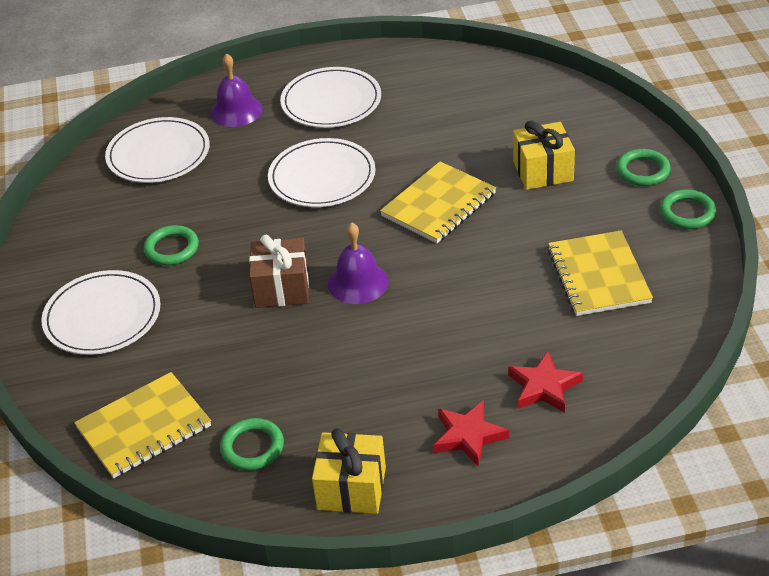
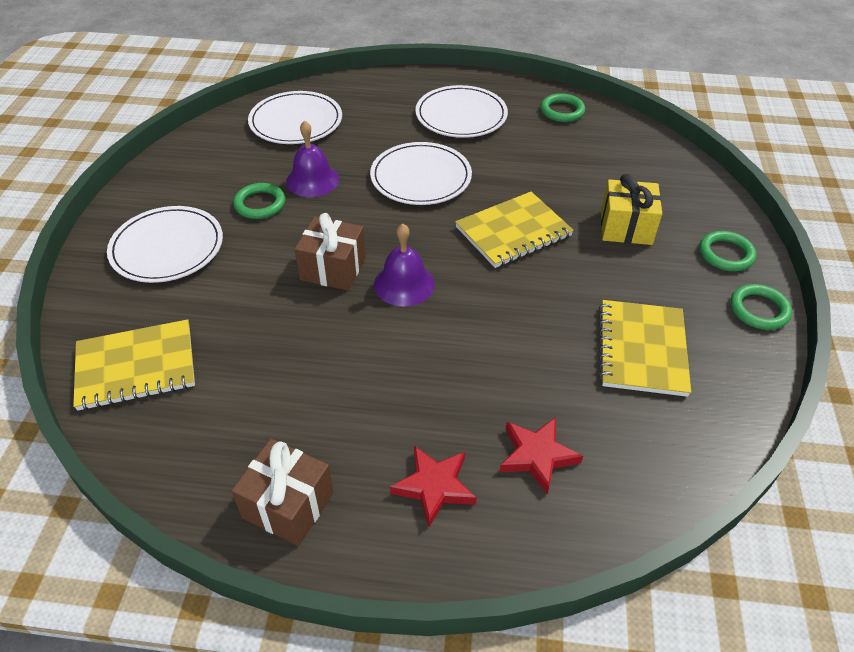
camera: 15 degrees right, 5 degrees up
(236, 111) = (378, 103): purple bell -> purple bell (312, 180)
(252, 447) = (219, 423): green ring -> green ring (562, 111)
(351, 488) = (288, 505): yellow gift -> brown gift

